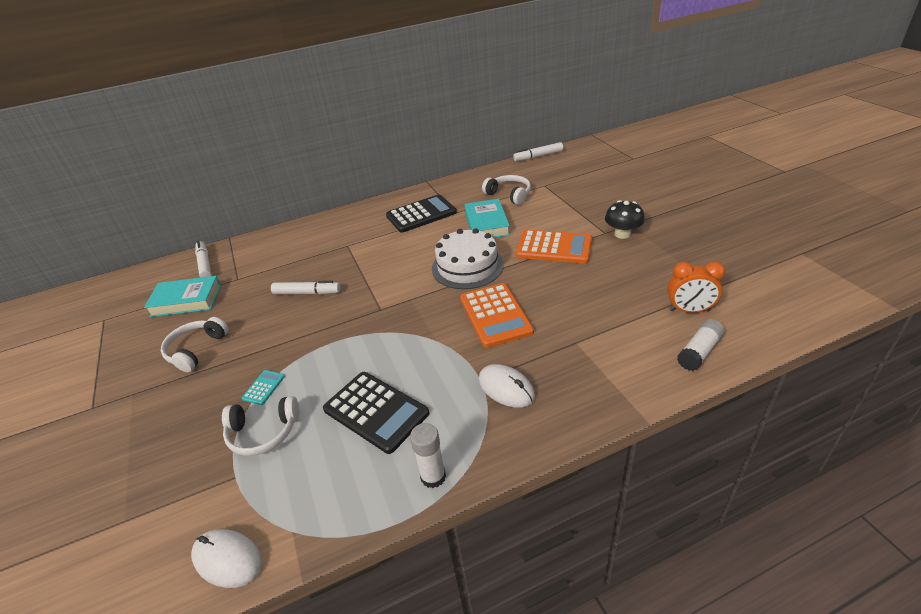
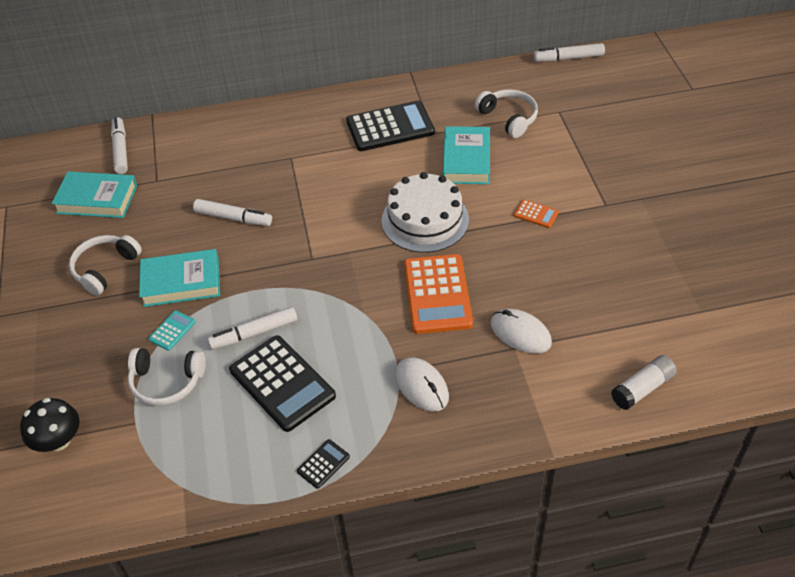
camera: 10 degrees right, 10 degrees up
(227, 559) = (122, 500): white mouse -> white mouse (520, 333)
(268, 347) = (181, 282): none -> turquoise book
(341, 375) = (254, 333): none -> white marker
(433, 476) = (323, 464): white glue stick -> black calculator
(554, 247) = (536, 214): orange calculator -> orange calculator, size x0.45
(622, 234) = (626, 211): black mushroom -> black mushroom (58, 440)
(689, 310) = (656, 335): orange clock -> none

